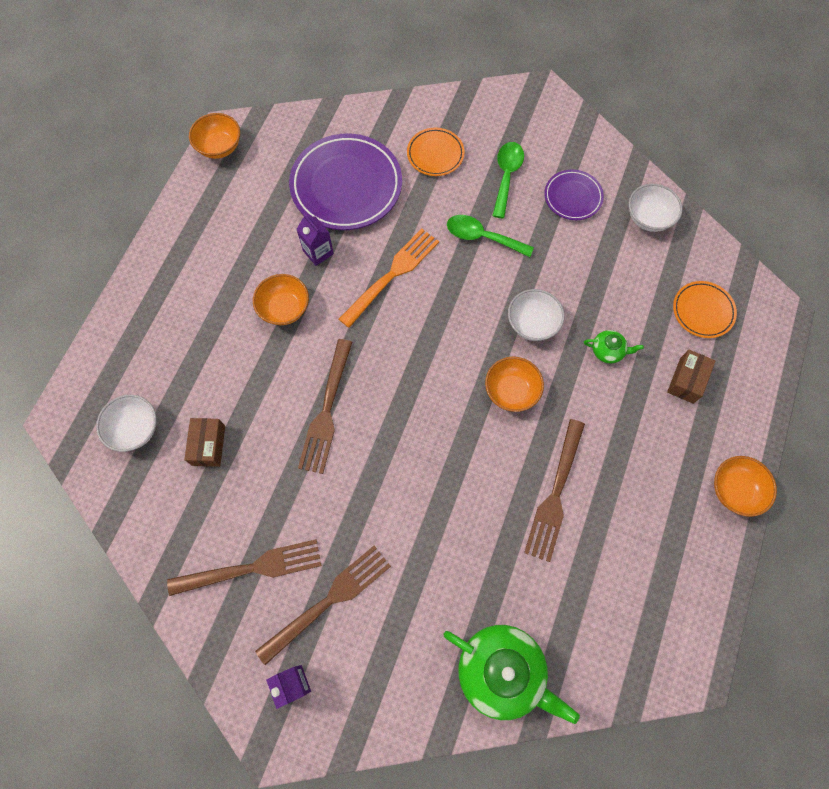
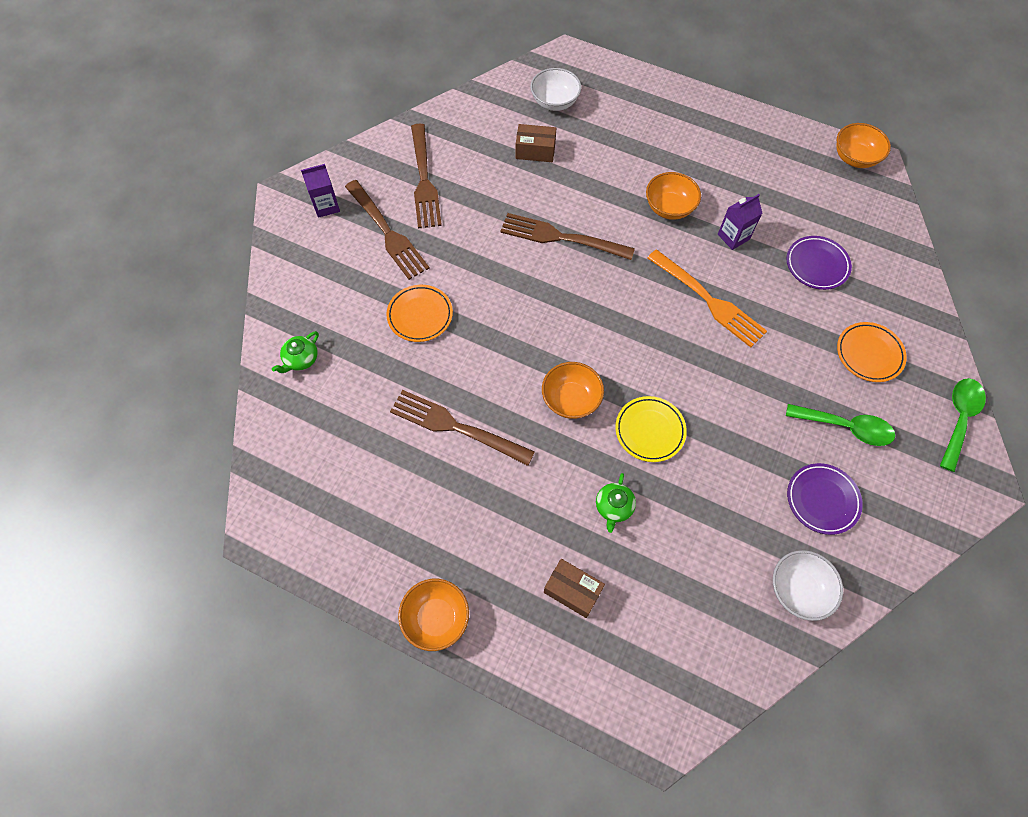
camera: 95 degrees right, 5 degrees down
(346, 186) = (817, 265): purple plate -> purple plate, size x0.52
(482, 237) = (759, 392): green spoon -> green spoon (959, 419)
(502, 671) = (301, 359): green teapot -> green teapot, size x0.46
(532, 323) = (649, 430): white bowl -> yellow plate
(702, 311) = (664, 631): orange plate -> orange plate (420, 315)

